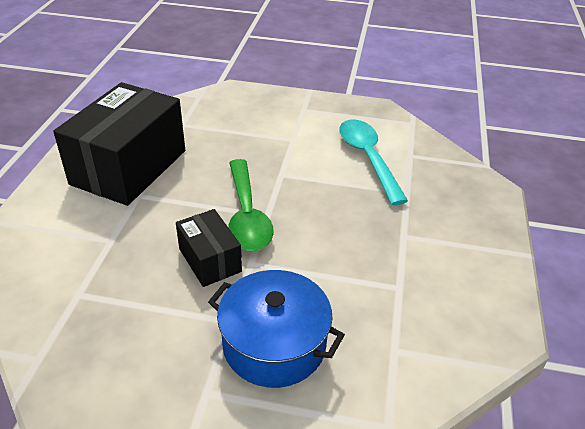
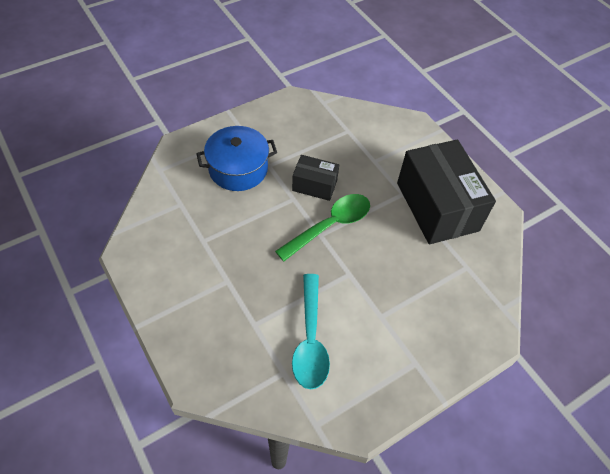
camera: 135 degrees right, 15 degrees up
(247, 215) = (330, 225): green spoon -> green spoon turned 105 degrees clockwise
(368, 158) = (310, 340): turquoise spoon -> turquoise spoon turned 60 degrees clockwise

